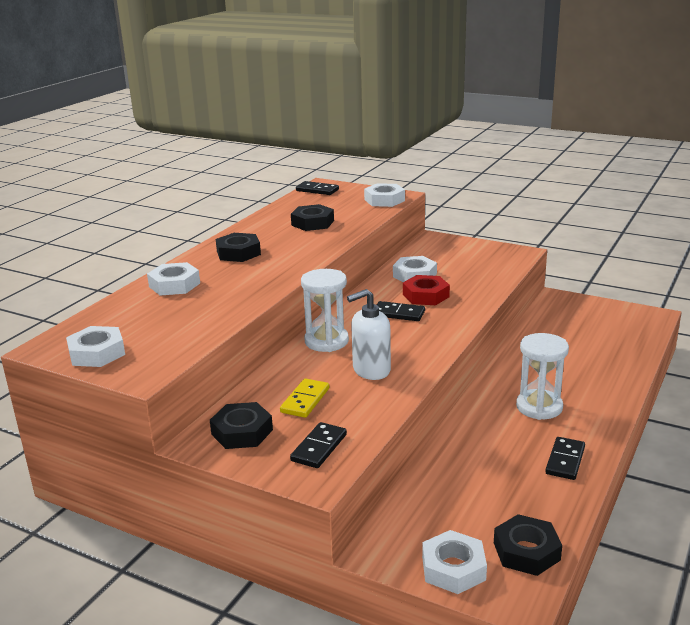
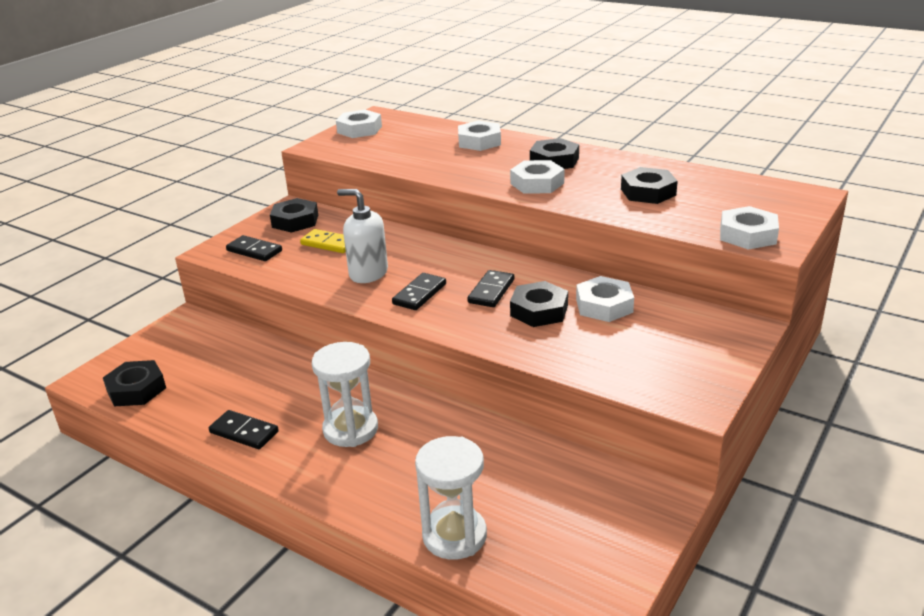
camera: 95 degrees right, 5 degrees up
(317, 190) = (782, 191): black domino -> black domino (419, 294)
(326, 341) = (436, 251): white hourglass -> white hourglass (454, 536)
(371, 370) = (368, 273): white soap dispenser -> white soap dispenser turned 45 degrees counterclockwise
(426, 295) = (539, 310): red nut -> black nut
(453, 568) = (143, 351): white nut -> white nut (537, 183)

